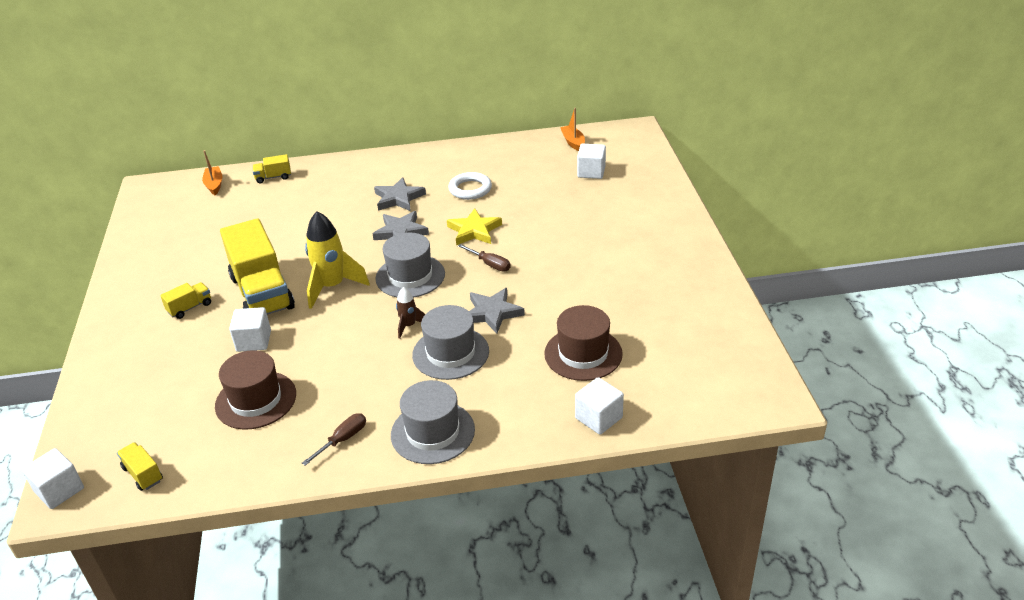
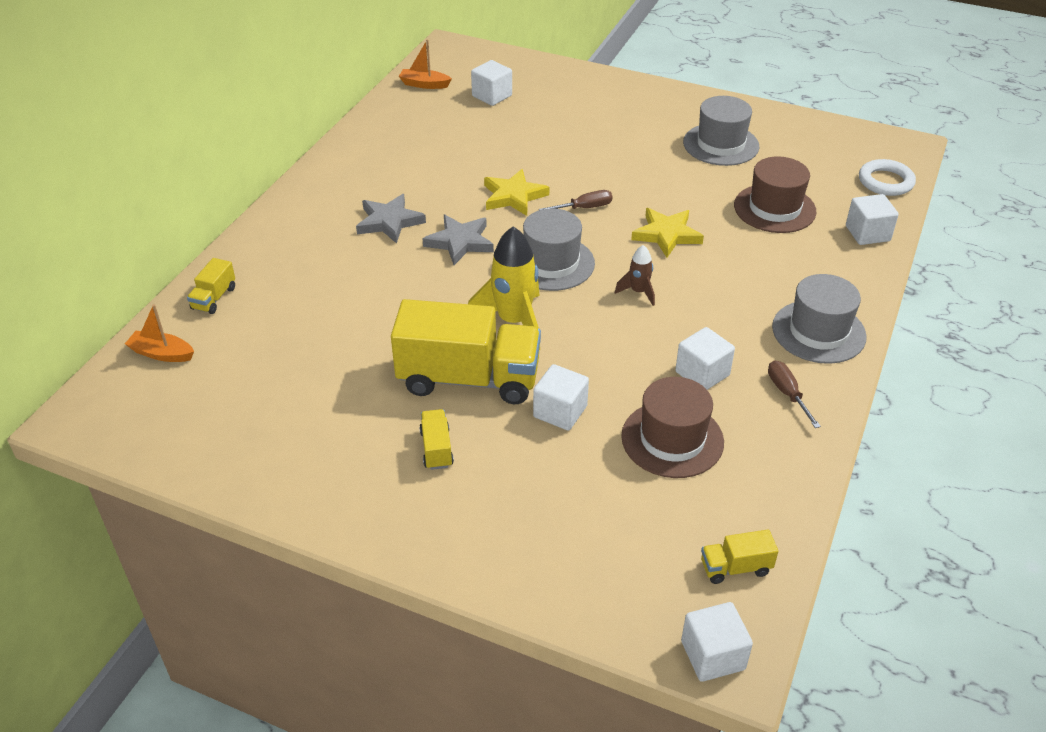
camera: 60 degrees left, 5 degrees up
(336, 389) = (702, 373): none -> white cube
(450, 353) = (707, 281): grey hat -> grey hat (721, 144)
(470, 189) = (432, 172): white ring -> white ring (885, 182)
(492, 313) = (666, 235): grey star -> yellow star

